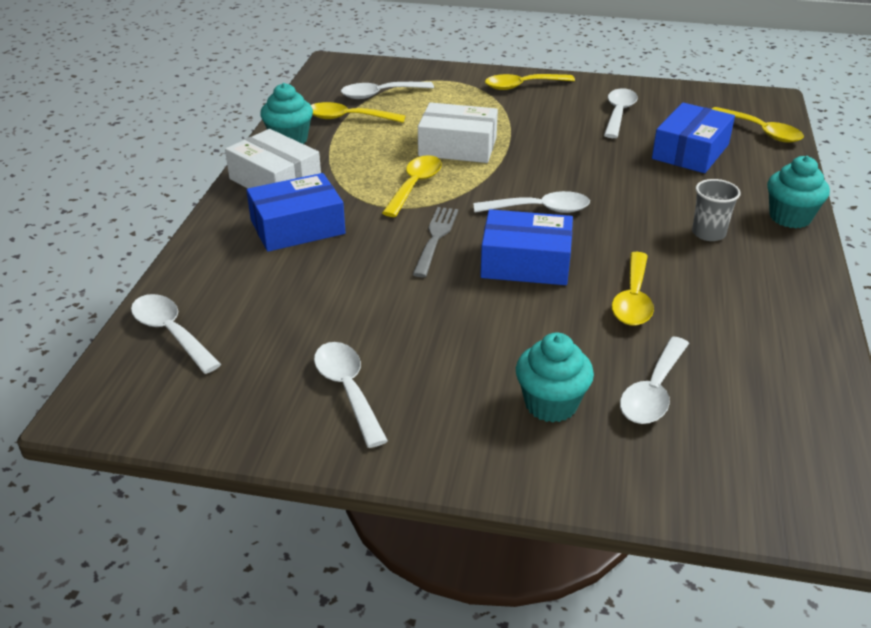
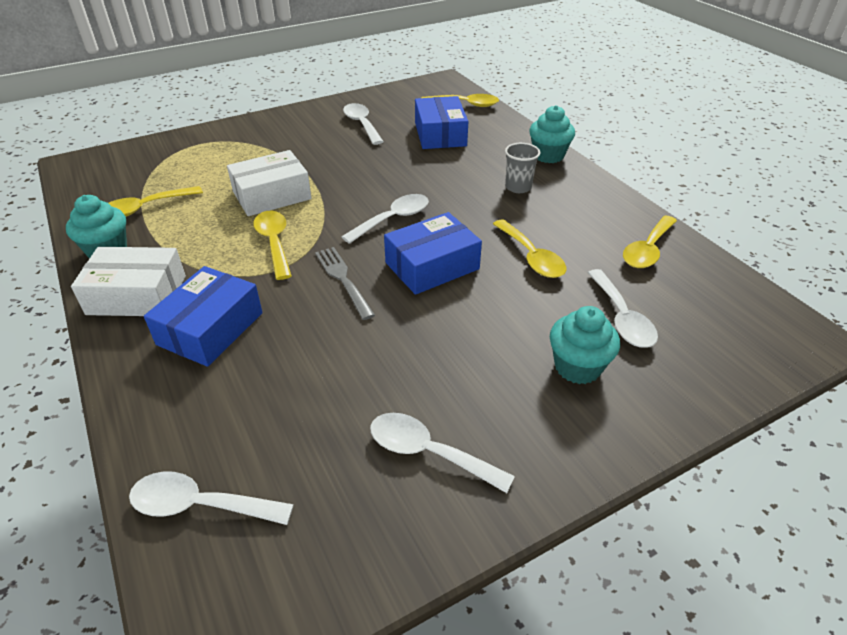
camera: 40 degrees left, 5 degrees up
(380, 94) = (152, 176): white spoon -> none
(522, 86) = (267, 127): yellow spoon -> yellow spoon (647, 249)

